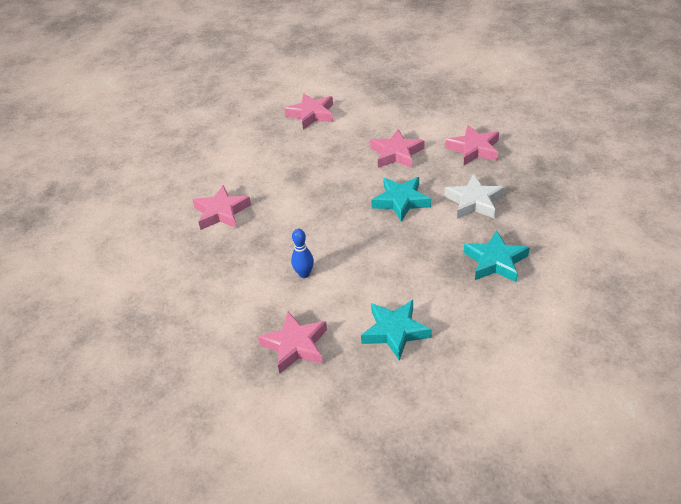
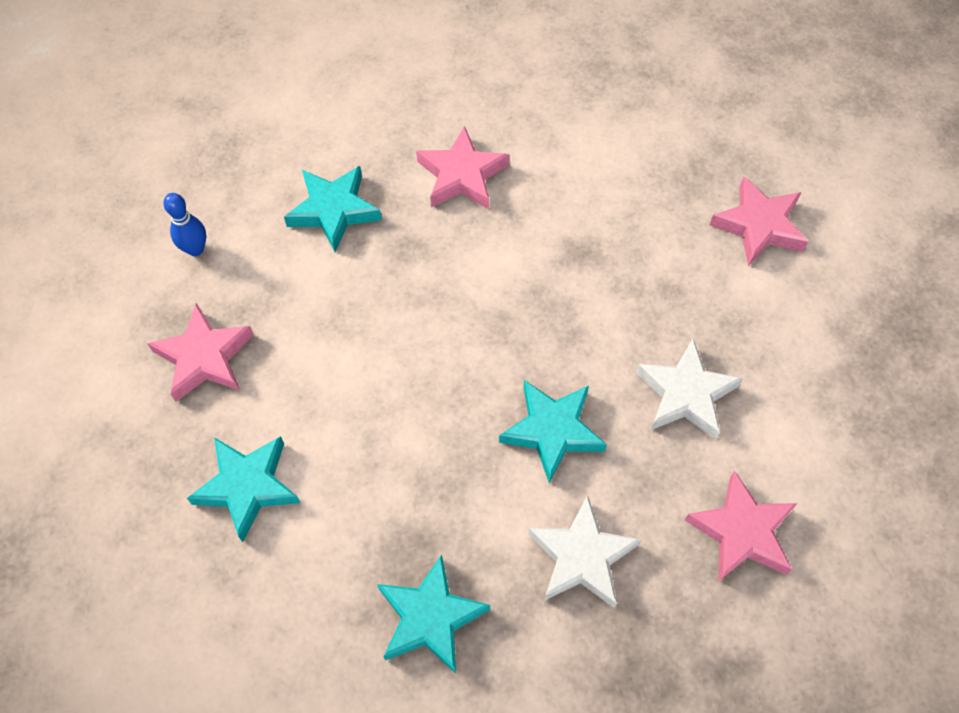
camera: 70 degrees right, 20 degrees up
(215, 271) = (334, 211): none -> turquoise star
(304, 274) = (348, 329): blue bowling pin -> blue bowling pin (195, 249)
(396, 153) = (686, 394): pink star -> white star

